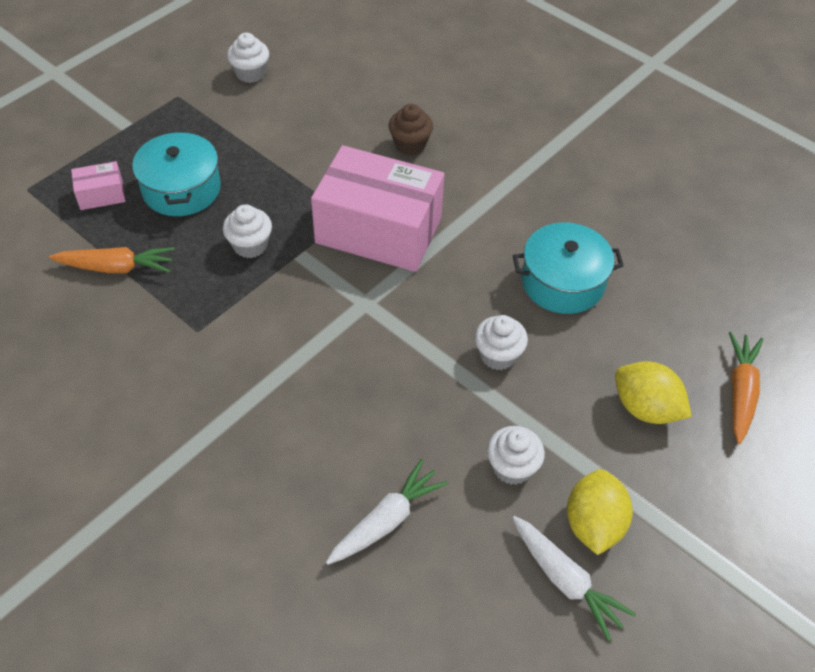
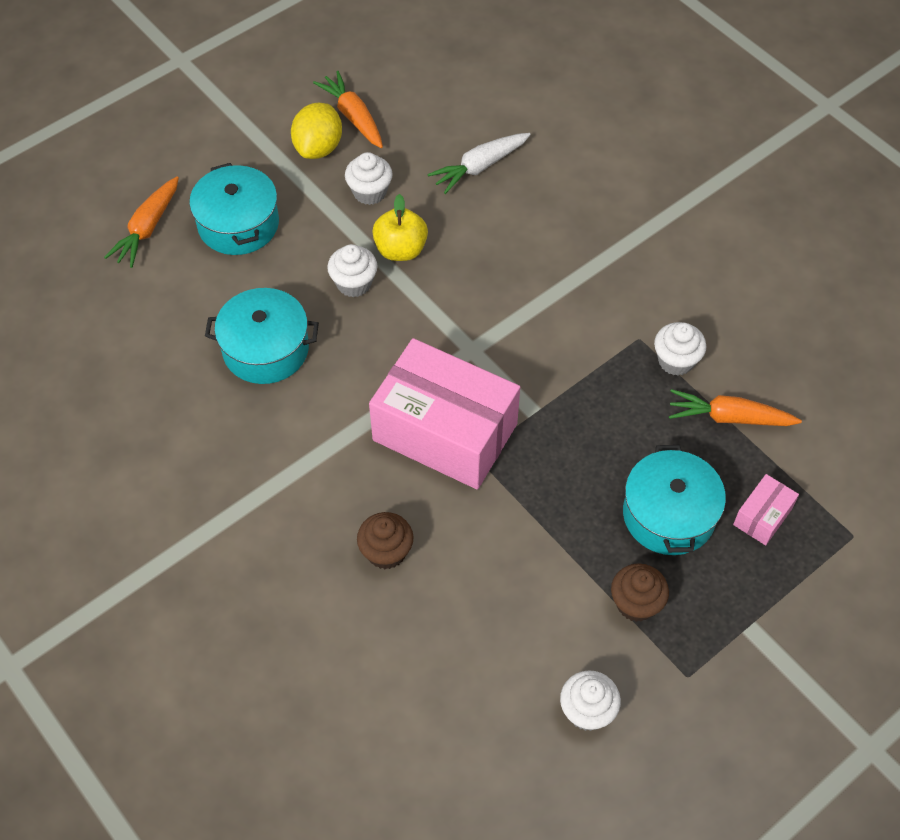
camera: 170 degrees left, 5 degrees up
(101, 195) = (762, 516): pink box -> pink box turned 45 degrees counterclockwise
(213, 131) = (636, 603): none -> brown cupcake
(250, 245) = (587, 428): white cupcake -> white cupcake (676, 361)
(458, 399) = (400, 250): none -> yellow apple
(566, 581) = (353, 116): white carrot -> orange carrot
(645, 408) = (238, 224): yellow lemon -> turquoise pot

